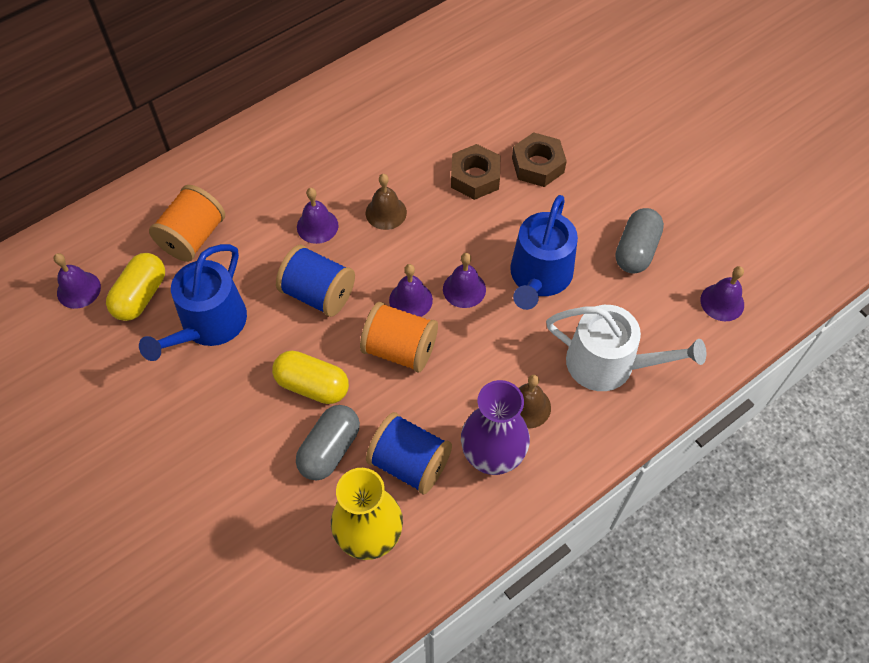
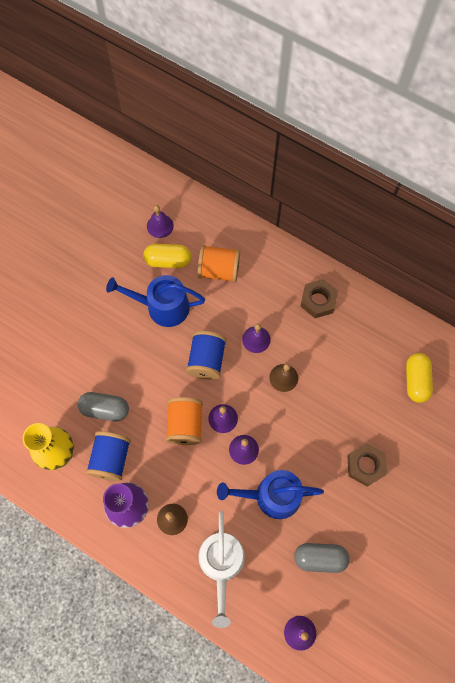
camera: 70 degrees right, 10 degrees up
(312, 385) = (143, 382): yellow capsule -> yellow capsule (416, 381)
(475, 177) = (336, 425): brown nut -> brown nut (318, 301)

